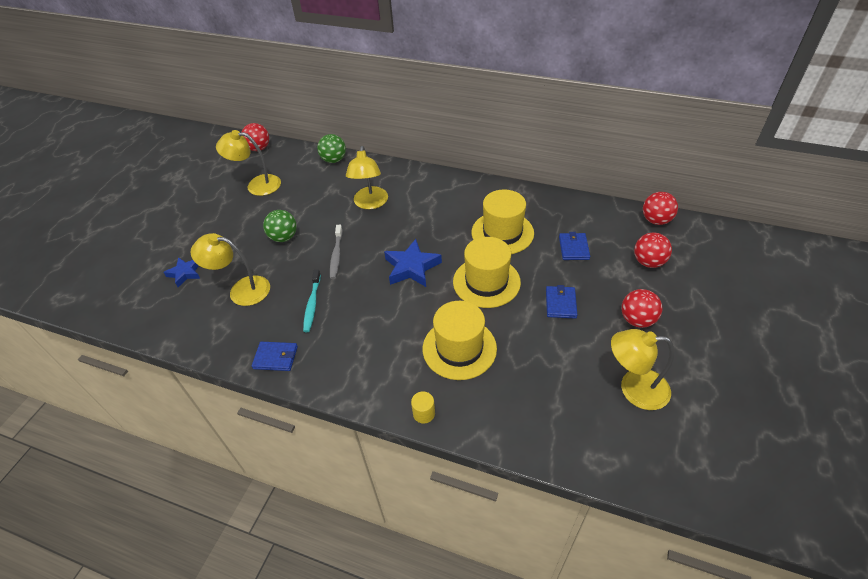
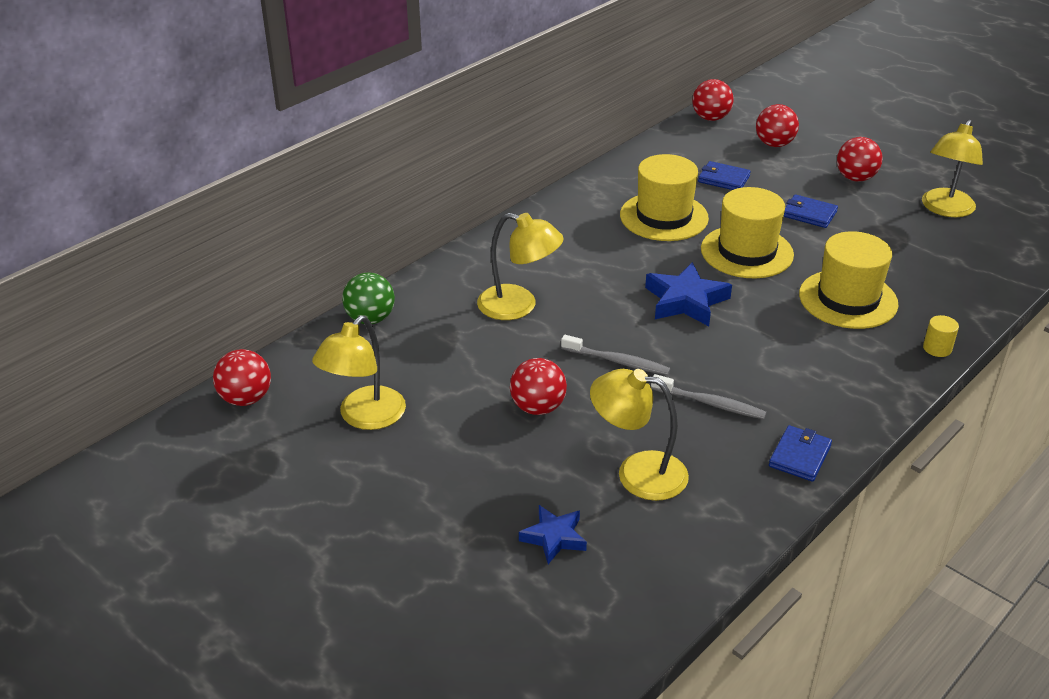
camera: 70 degrees left, 10 degrees down
(241, 290) = (637, 472): yellow lamp -> yellow lamp turned 75 degrees clockwise
(284, 237) = (538, 407): green ball -> red ball
(312, 304) = (710, 403): turquoise toothbrush -> grey toothbrush

